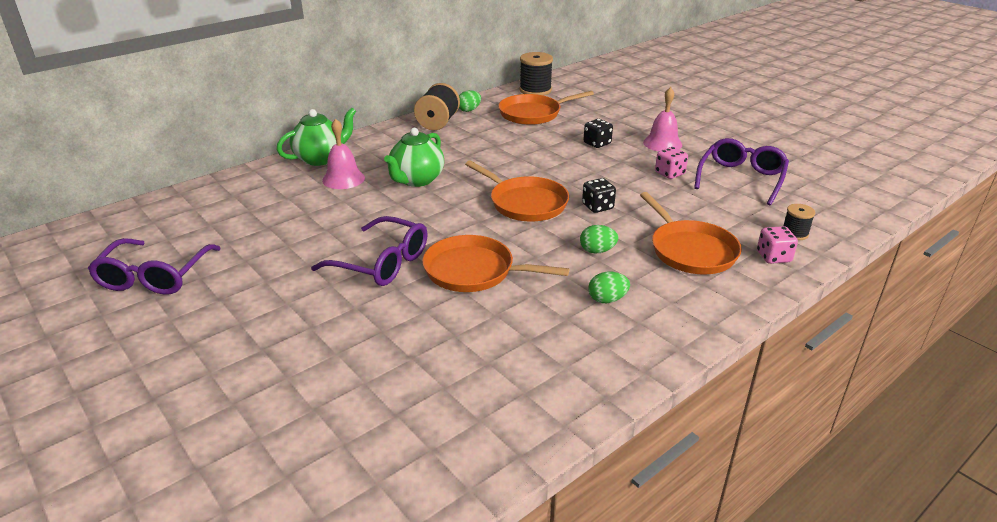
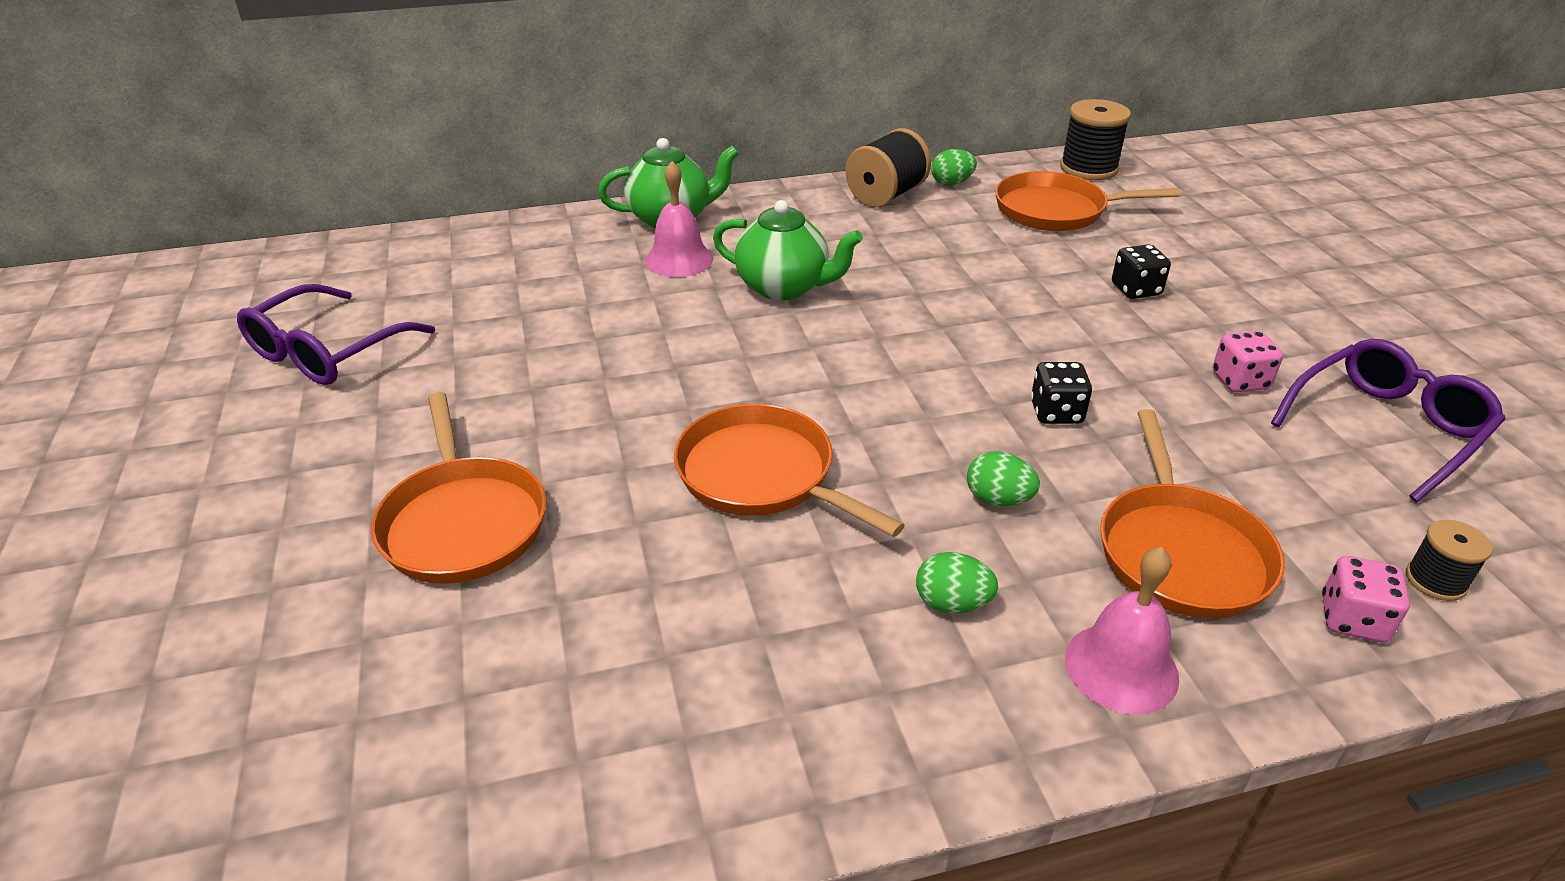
camera: 25 degrees right, 5 degrees up
(382, 263) = (633, 418): purple glasses -> none
(416, 180) = (784, 287): green teapot -> green teapot turned 120 degrees counterclockwise
(525, 203) = (932, 372): orange pan -> orange pan (463, 522)
(662, 143) = (1264, 317): pink bell -> pink bell (1121, 667)

